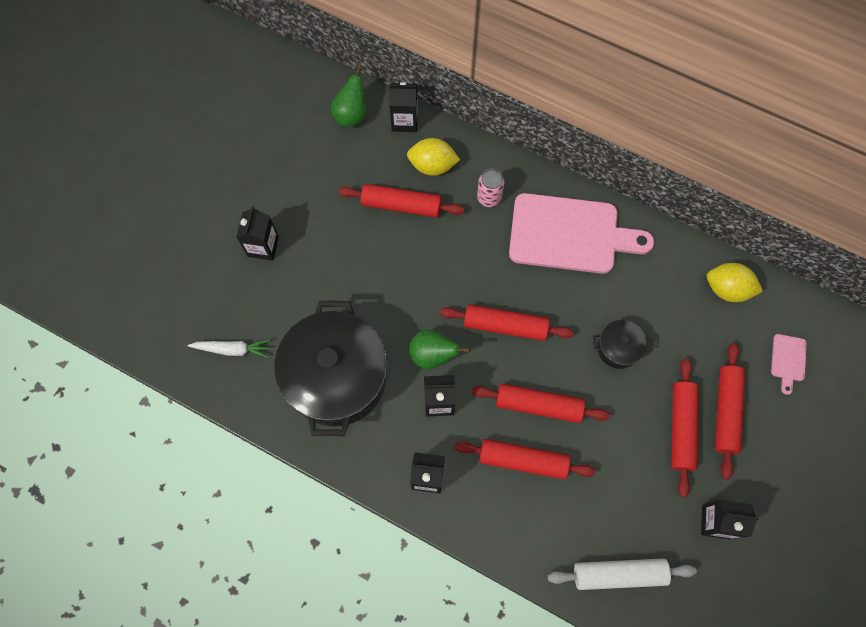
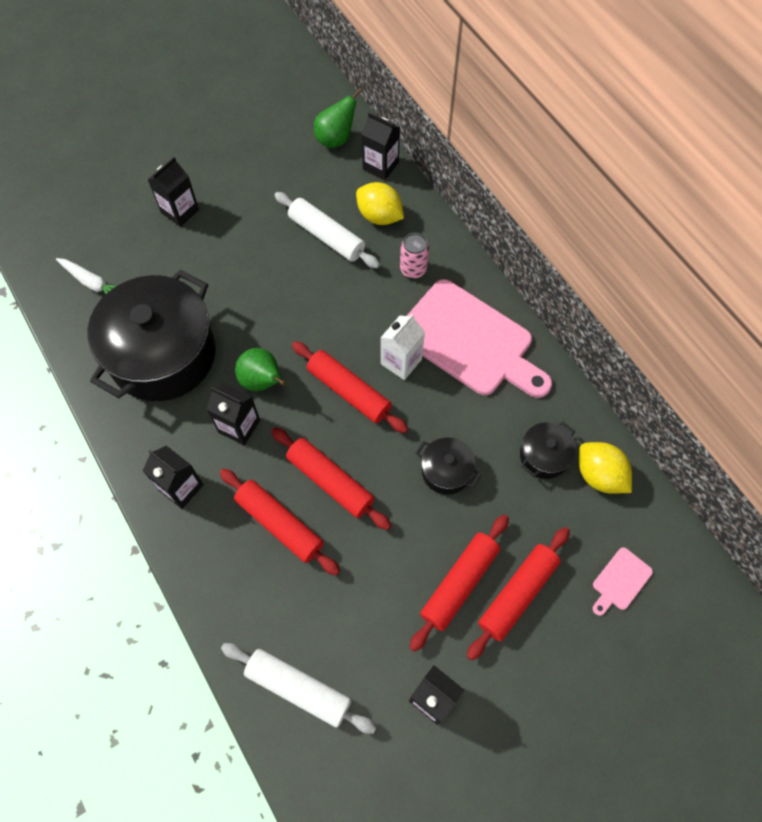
camera: 30 degrees right, 5 degrees down
(401, 205) = (326, 236): red rolling pin -> white rolling pin
(529, 279) = (401, 361): none -> white carton
(680, 296) = (544, 456): none -> black pot

